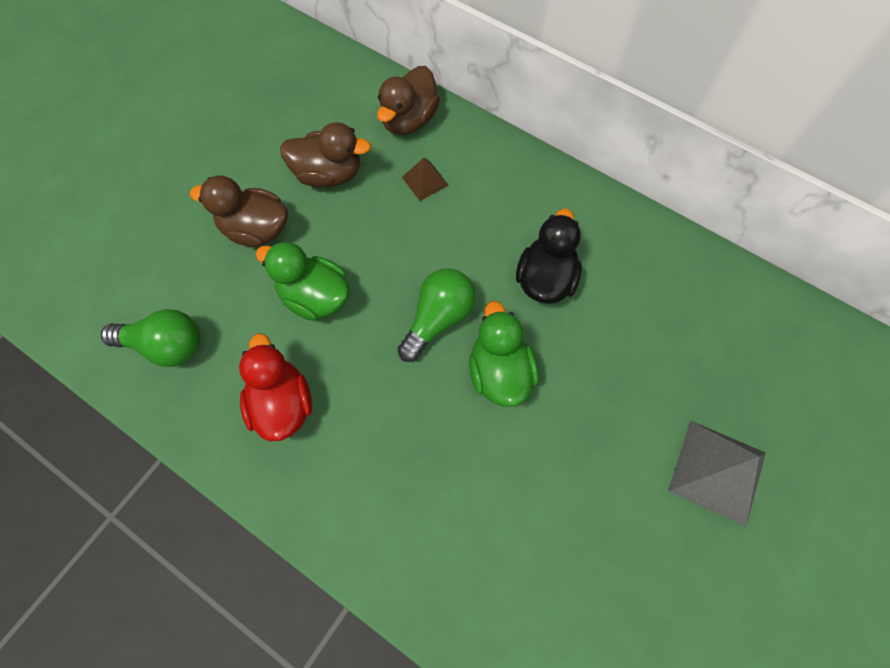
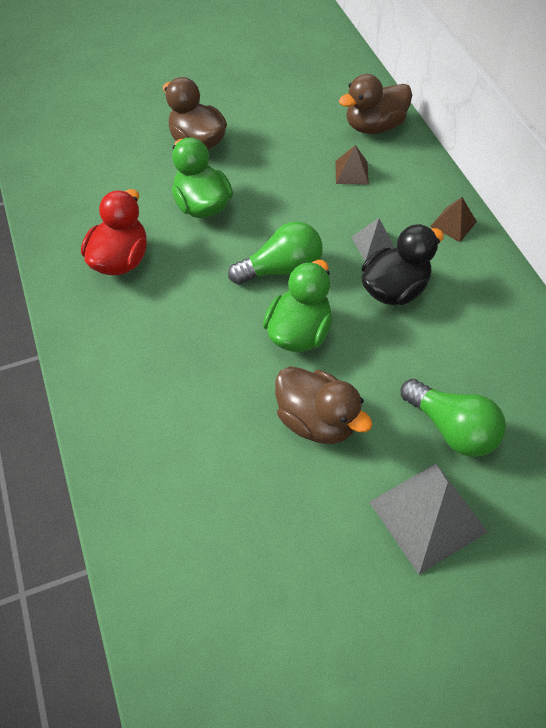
camera: 35 degrees right, 10 degrees down
(166, 346) = (76, 181): green light bulb -> green light bulb (451, 428)
(328, 174) = (280, 133): brown duck -> brown duck (316, 420)
(497, 244) = (374, 244): none -> grey pyramid
(546, 184) = (453, 224): none -> brown pyramid

